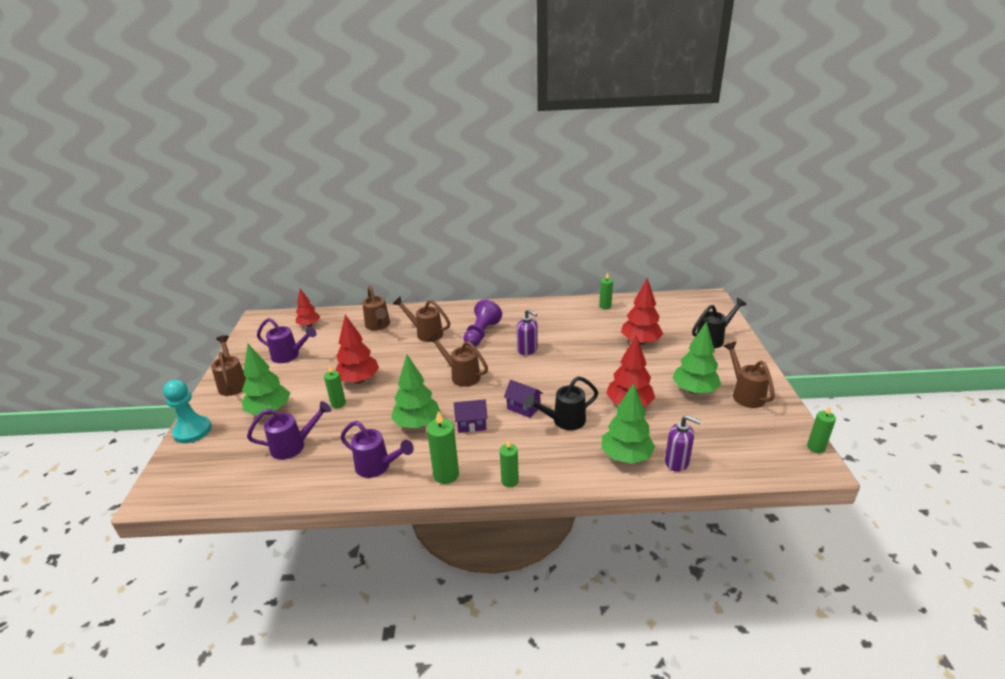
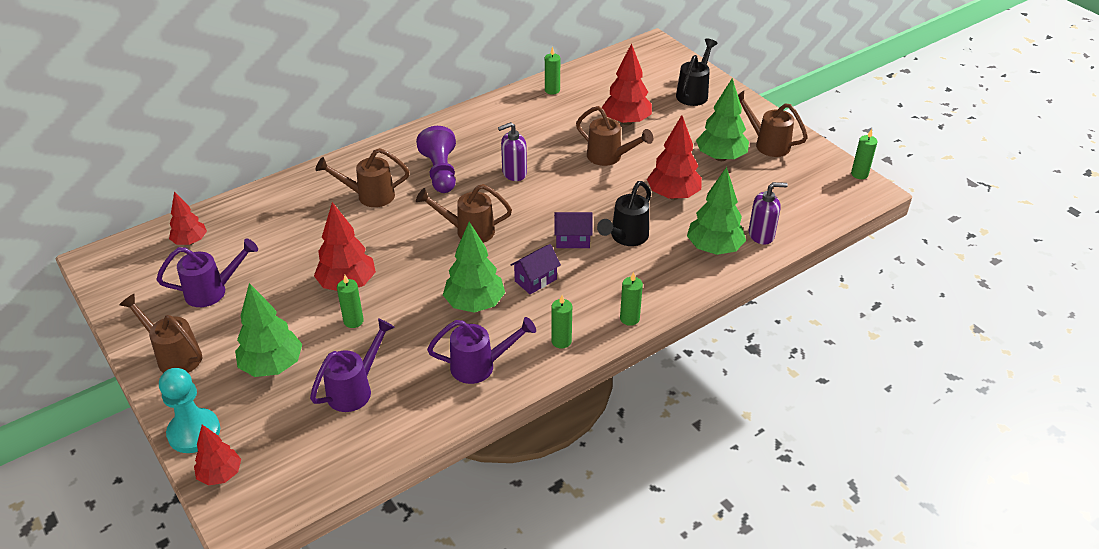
camera: 35 degrees left, 10 degrees up
(175, 462) = (220, 475): none -> red tree
(378, 326) = (294, 208): brown watering can -> brown watering can (610, 157)
(446, 475) = (561, 341): green candle -> green candle, size x0.66
(527, 350) = (514, 173): purple soap dispenser -> purple soap dispenser turned 150 degrees clockwise

